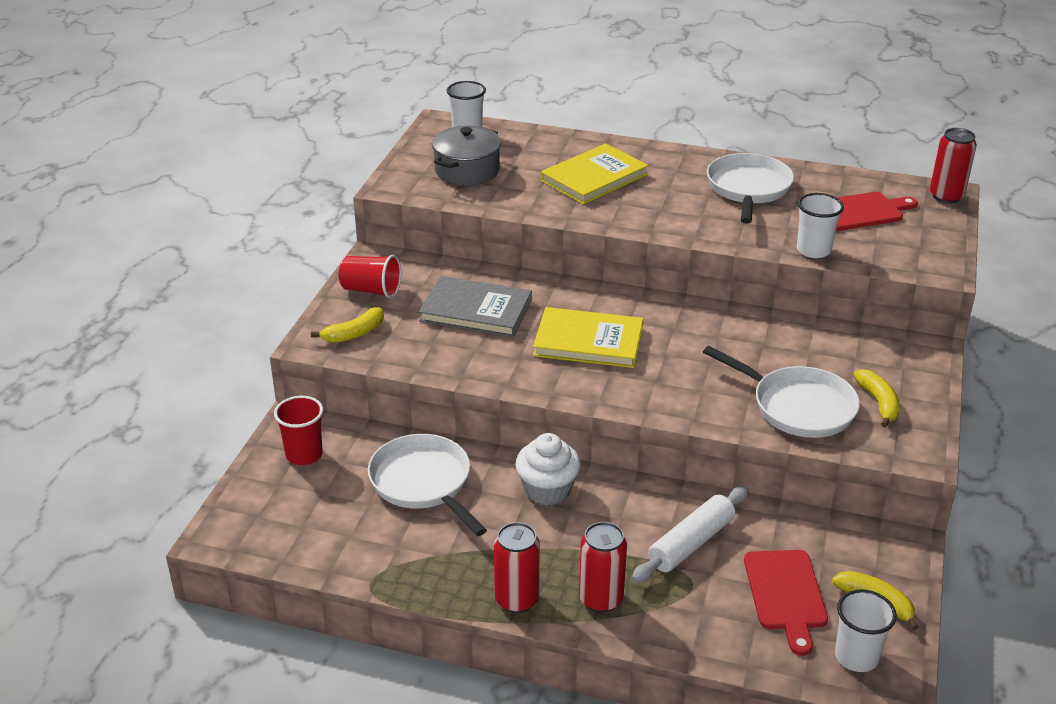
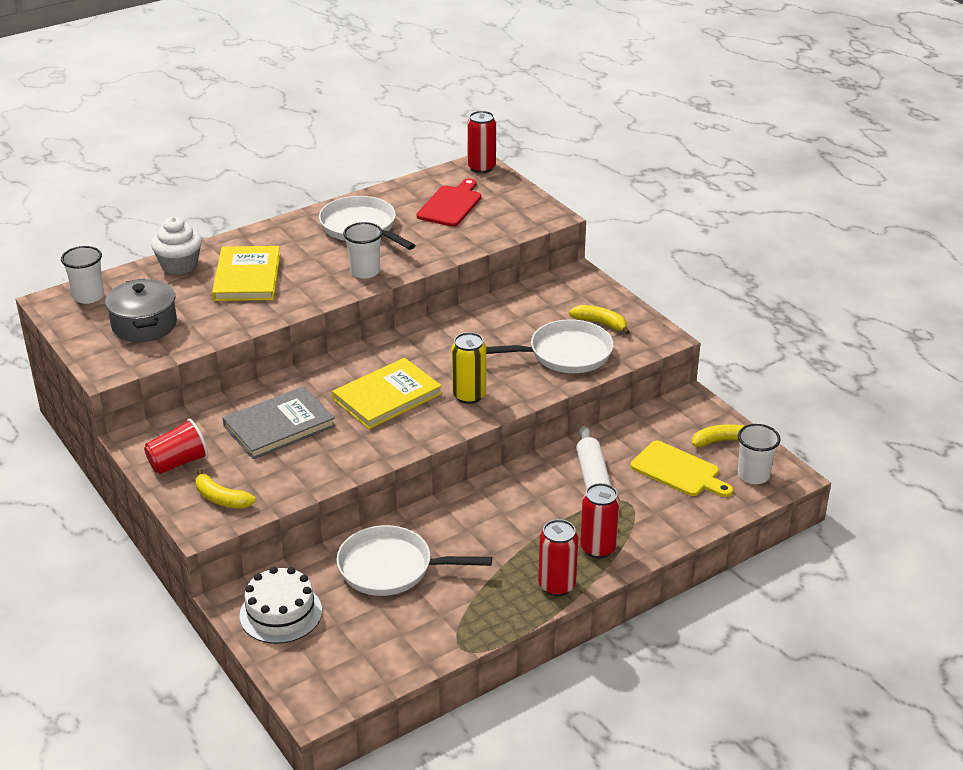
camera: 50 degrees left, 0 degrees up
(304, 454) = (281, 613): red cup -> white cake
(354, 333) = (221, 498): yellow banana -> yellow banana turned 120 degrees clockwise
(547, 490) = (471, 514): white cupcake -> white cupcake (179, 265)
(654, 384) = (469, 395): none -> yellow can
(785, 594) = (678, 471): red cutting board -> yellow cutting board
(813, 250) = (464, 245): white cup -> white cup (365, 271)

